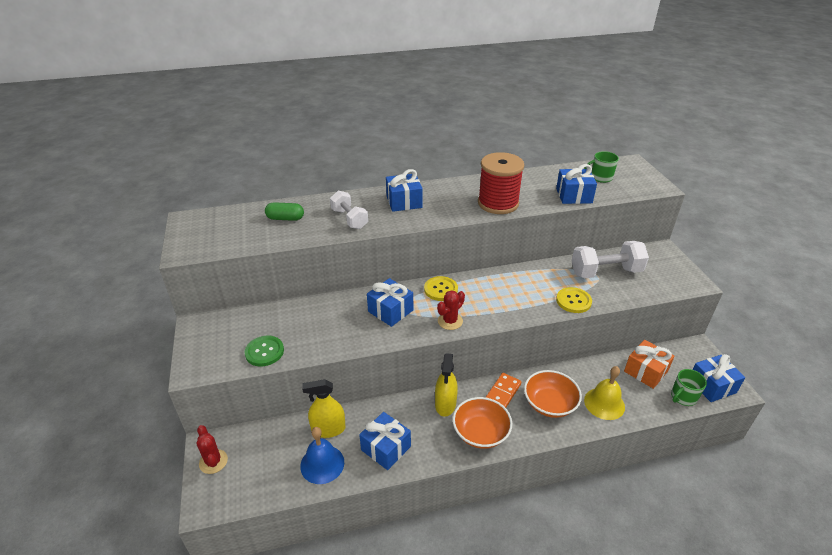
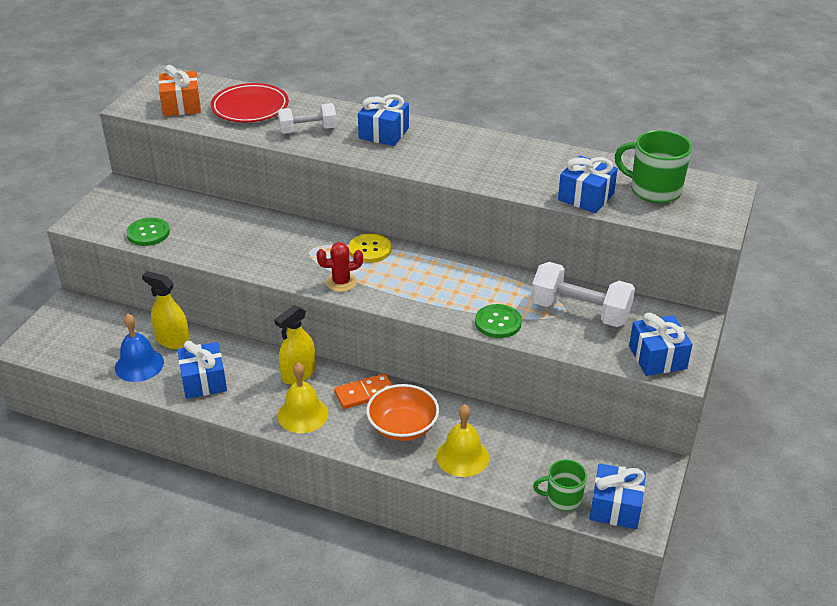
camera: 35 degrees right, 0 degrees up
(213, 461) = (60, 318): red cactus -> none
(285, 218) = (250, 107): green capsule -> red plate
(349, 219) = (308, 130): white dumbbell -> white dumbbell turned 75 degrees clockwise
(390, 311) = (296, 247): blue gift -> blue gift (657, 357)
(480, 433) = (303, 414): orange bowl -> yellow bell
(498, 203) = (483, 172): red spool -> none
(573, 301) = (498, 322): yellow button -> green button
(600, 177) = (654, 190): green mug -> green mug, size x1.59
(645, 371) = (553, 453): orange gift -> orange gift (181, 105)

